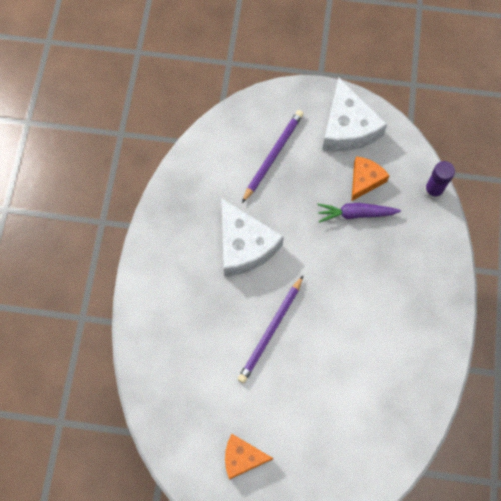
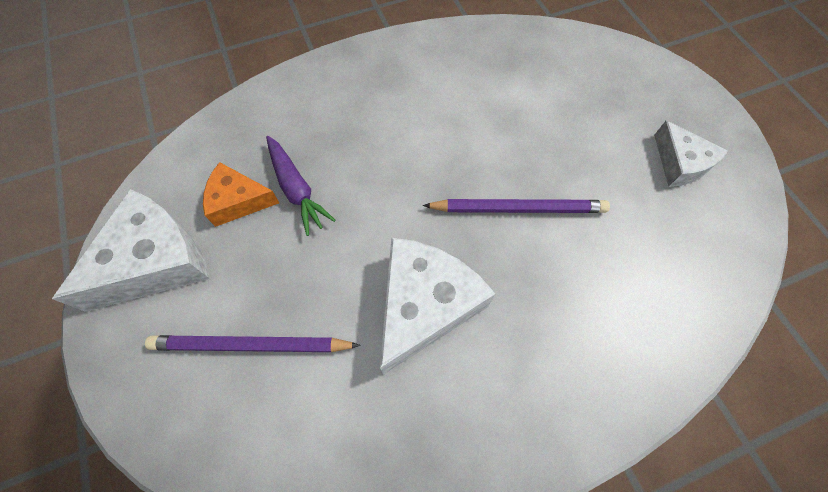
camera: 120 degrees left, 5 degrees down
(242, 457) = (680, 163): orange cheese -> white cheese
(433, 190) = (219, 122): purple glue stick -> none

